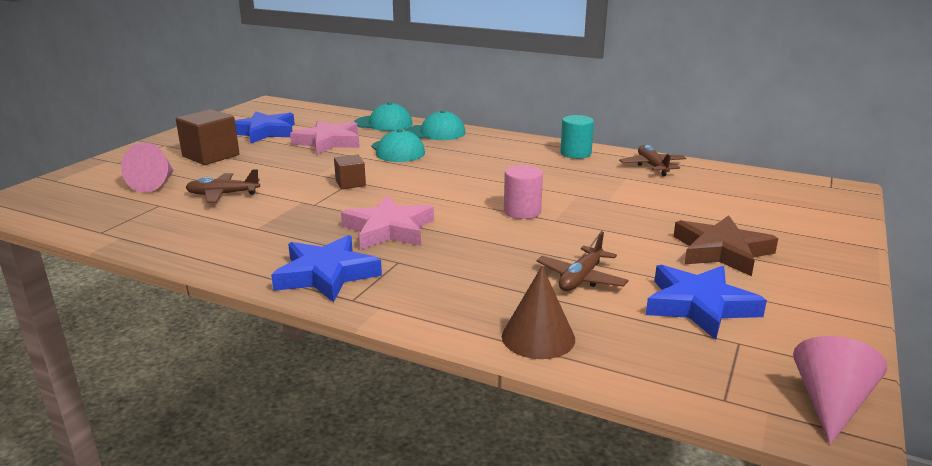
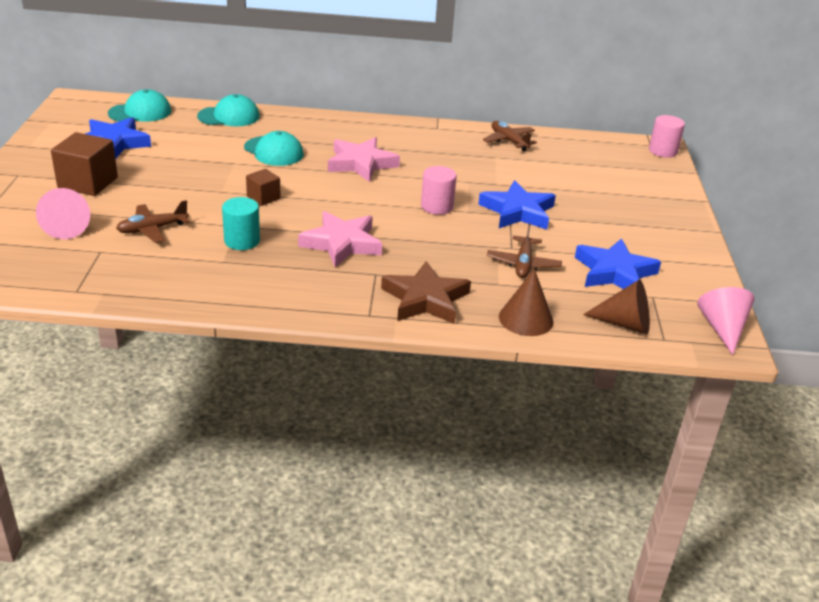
camera: 25 degrees left, 10 degrees up
(326, 274) = (328, 296): blue star -> blue star (517, 211)
(328, 142) = (195, 148): pink star -> pink star (361, 163)
(435, 133) = (291, 123): turquoise cap -> turquoise cap (140, 112)
(575, 153) = (437, 134): turquoise cylinder -> turquoise cylinder (242, 241)
(674, 368) = (624, 324): none -> brown cone
(721, 251) = (605, 222): brown star -> brown star (425, 299)
(844, 194) = (663, 151): none -> pink cylinder

